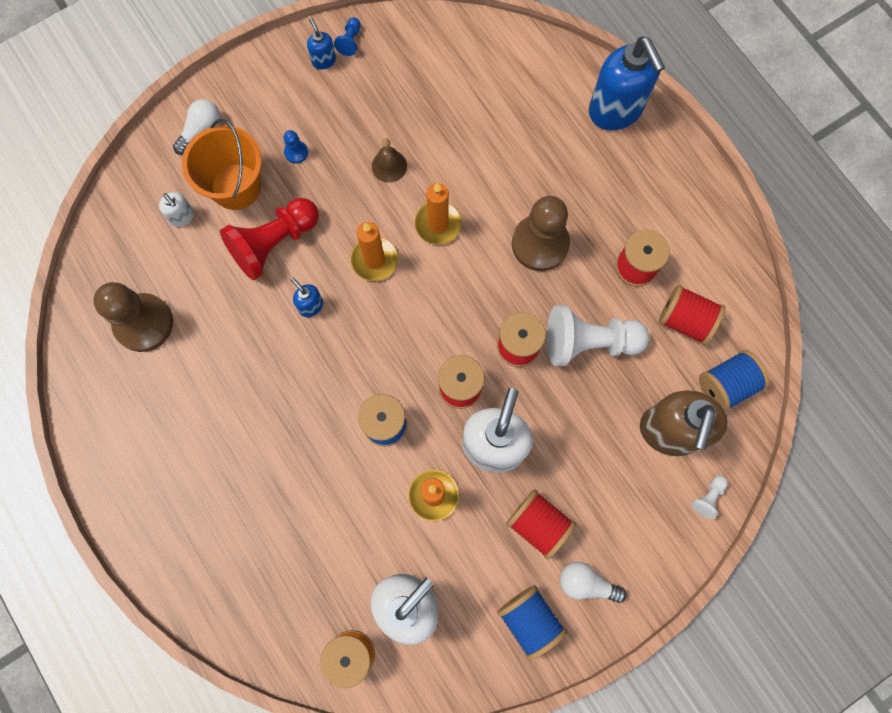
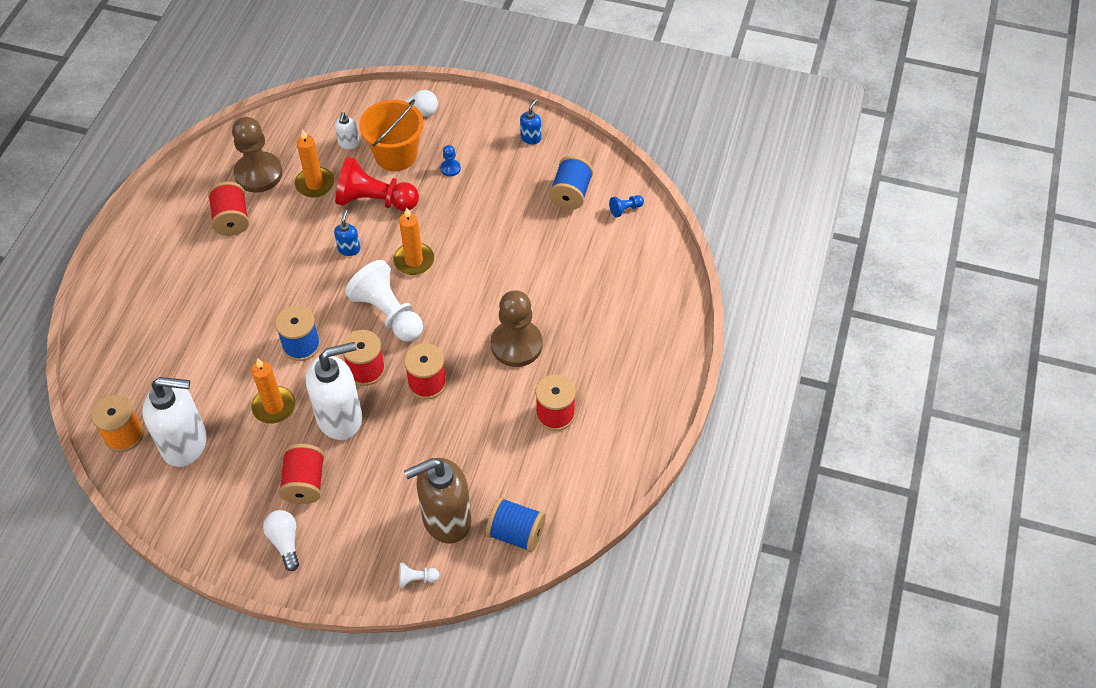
camera: 50 degrees right, 20 degrees down
(350, 41) = (559, 142): blue pawn -> blue pawn (625, 209)
(389, 166) = (490, 222): brown bell -> none
(438, 224) = (474, 277): orange candle -> orange candle (315, 184)
(529, 620) = (229, 524): blue spool -> blue spool (571, 194)
(589, 342) = (469, 423): white pawn -> white pawn (388, 313)
(615, 111) = (665, 321): blue soap dispenser -> none
(685, 320) = (542, 473): red spool -> red spool (232, 219)

